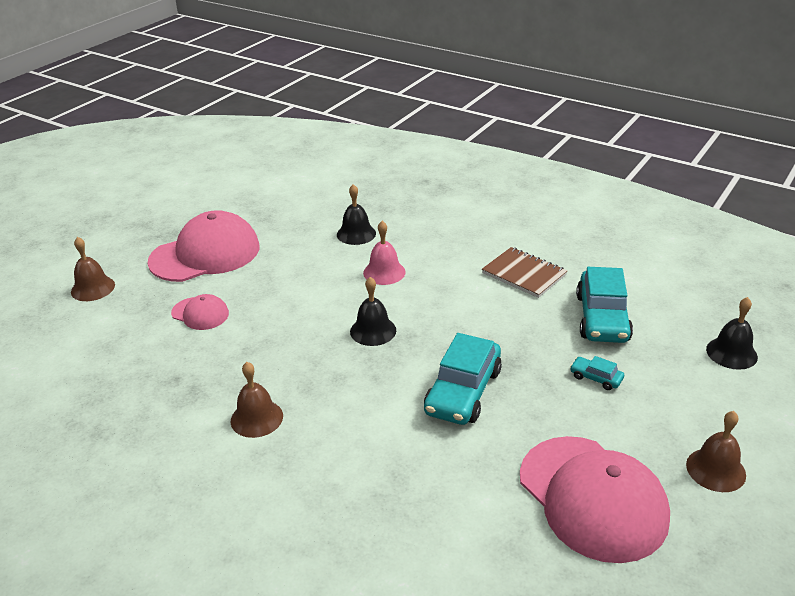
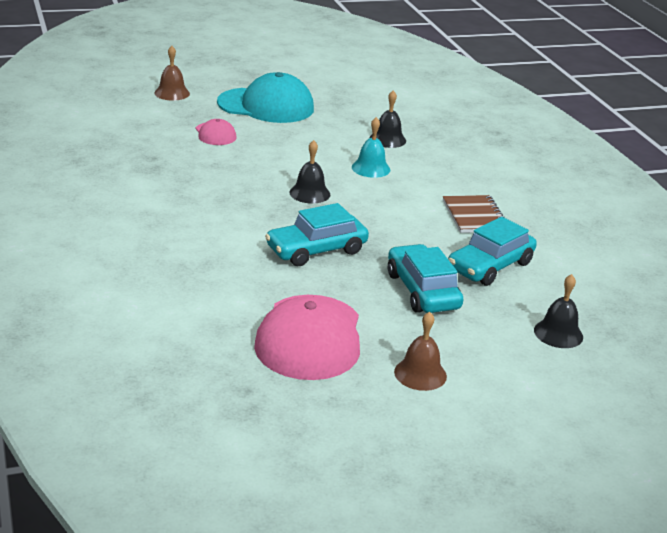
camera: 35 degrees right, 5 degrees down
(205, 254) = (266, 106): pink cap -> turquoise cap
(256, 418) = (170, 197): brown bell -> none
(384, 272) = (371, 168): pink bell -> turquoise bell
(596, 378) = (422, 291): turquoise car -> turquoise car, size x2.19

